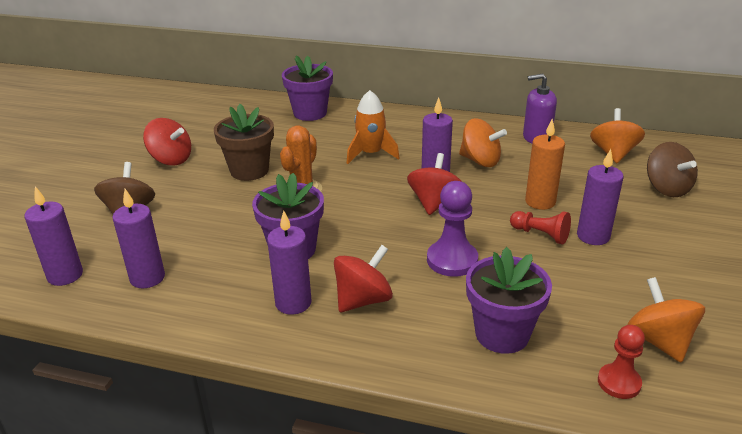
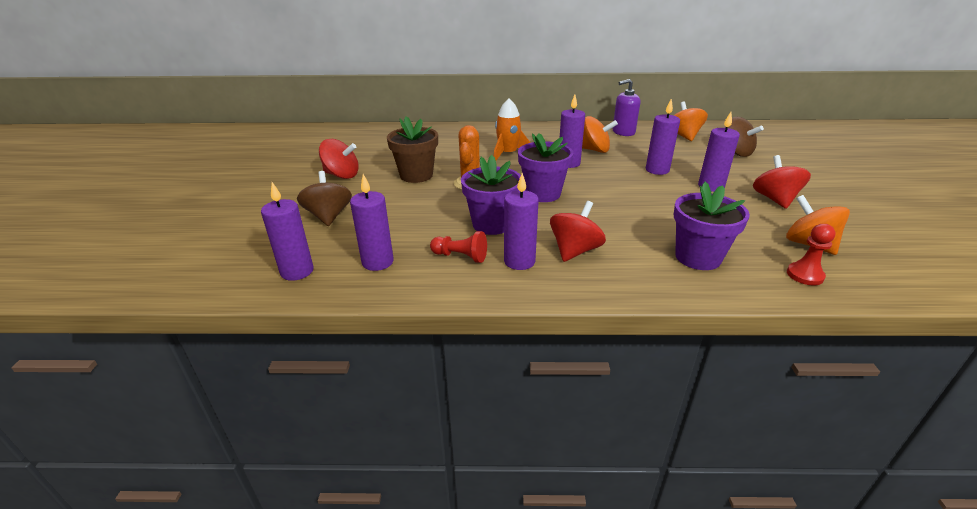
camera: 15 degrees left, 0 degrees up
(310, 113) = (440, 133): purple flower pot -> purple flower pot (543, 194)
(434, 203) = (580, 180): red spinning top -> red spinning top (774, 199)
(452, 260) = (623, 214): purple pawn -> none
(540, 202) = (657, 170): orange candle -> purple candle
(540, 234) = (674, 190): red pawn -> red pawn (460, 256)

